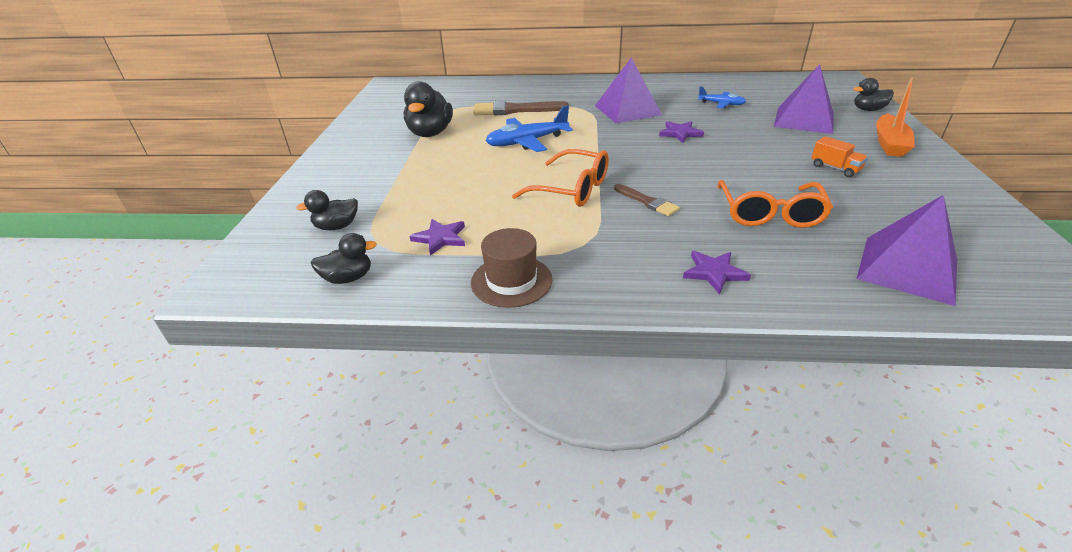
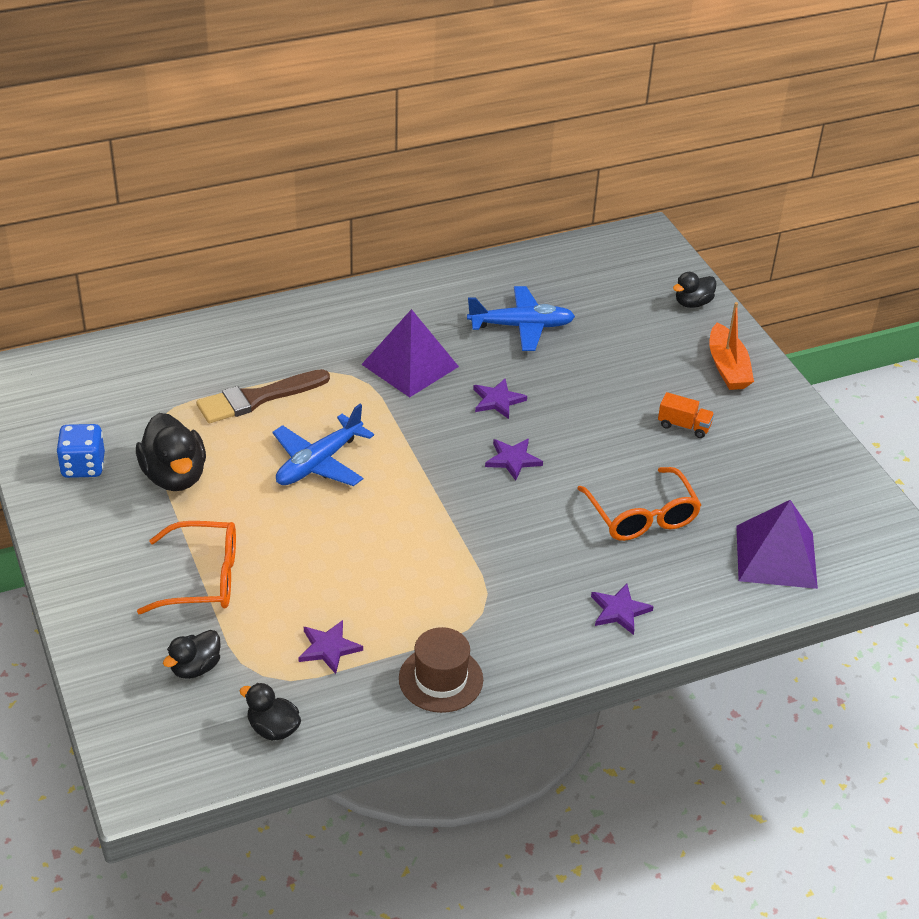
camera: 30 degrees left, 5 degrees up
(348, 278) = (273, 728): black duck -> black duck turned 105 degrees counterclockwise
(384, 121) = (83, 466): none -> blue dice
(572, 189) = (425, 534): orange glasses -> orange glasses (203, 578)
(647, 202) = (515, 531): brown brush -> none
(672, 163) = (512, 460): none -> purple star
(721, 104) = (522, 326): blue plane -> blue plane, size x1.72
(804, 120) = (628, 340): purple pyramid -> none

